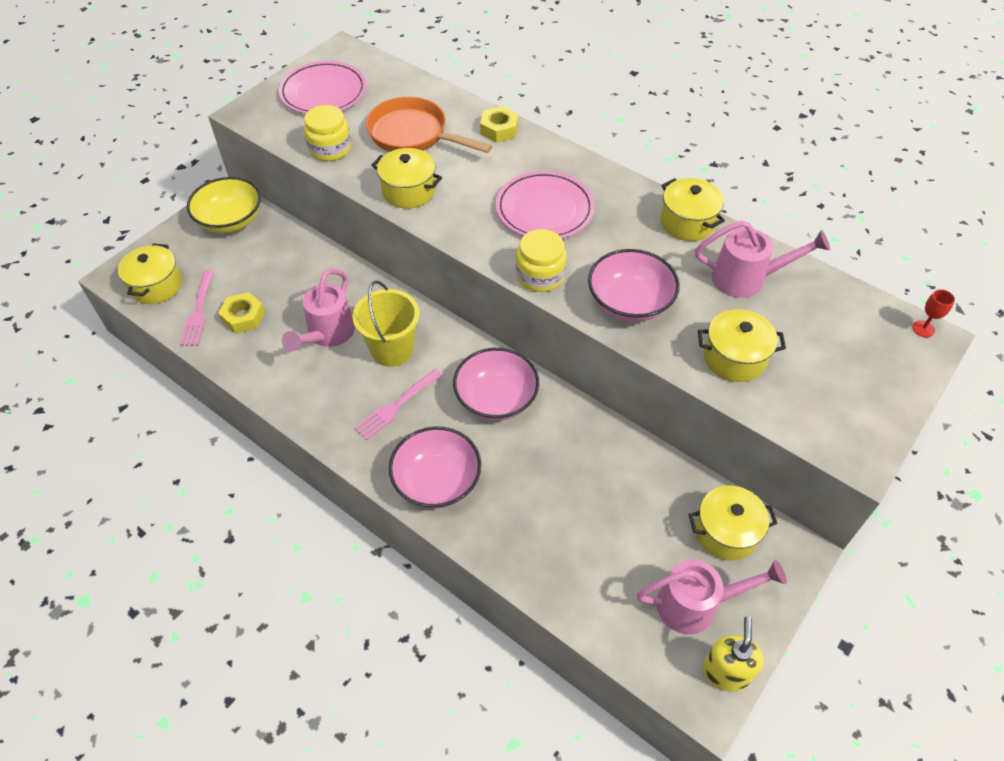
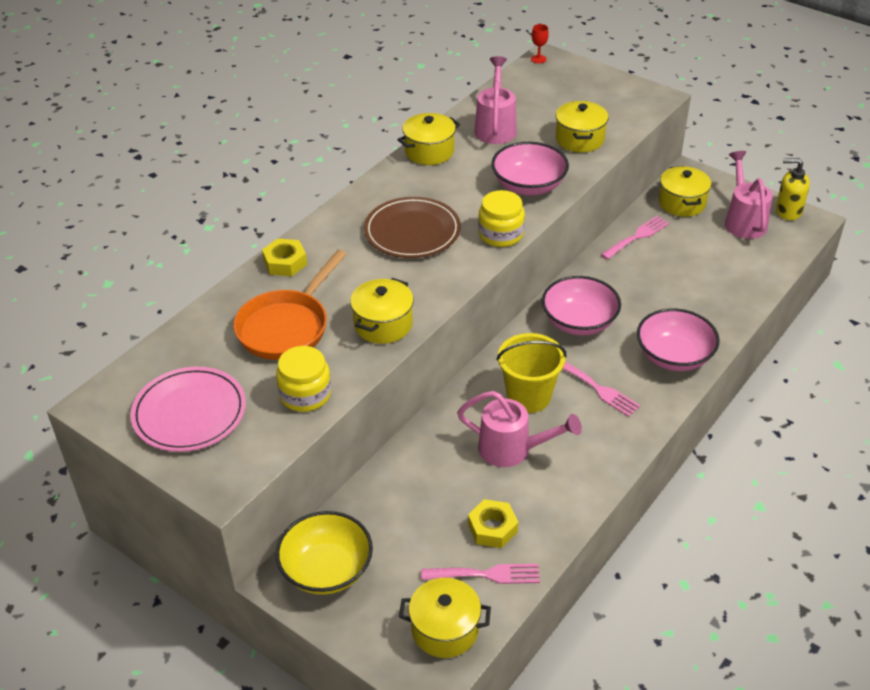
camera: 90 degrees left, 10 degrees down
(544, 209) = (412, 231): pink plate -> brown plate
(649, 471) = (637, 236): none -> pink fork

